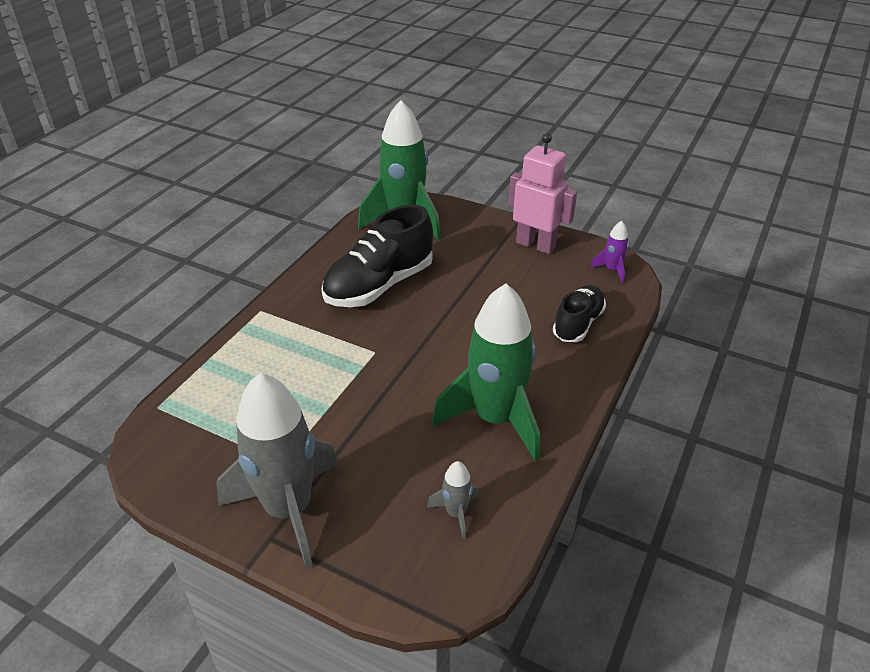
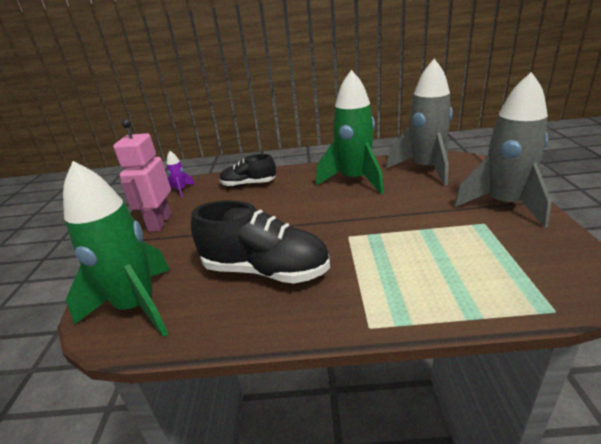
camera: 115 degrees left, 10 degrees down
(456, 513) = (425, 169): grey rocket -> grey rocket, size x2.35

